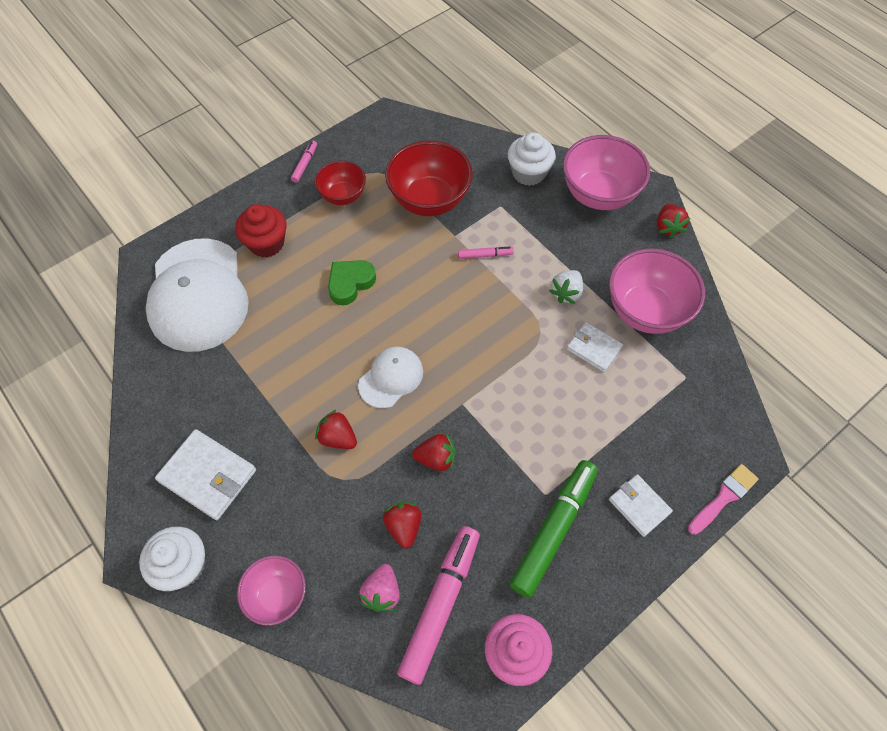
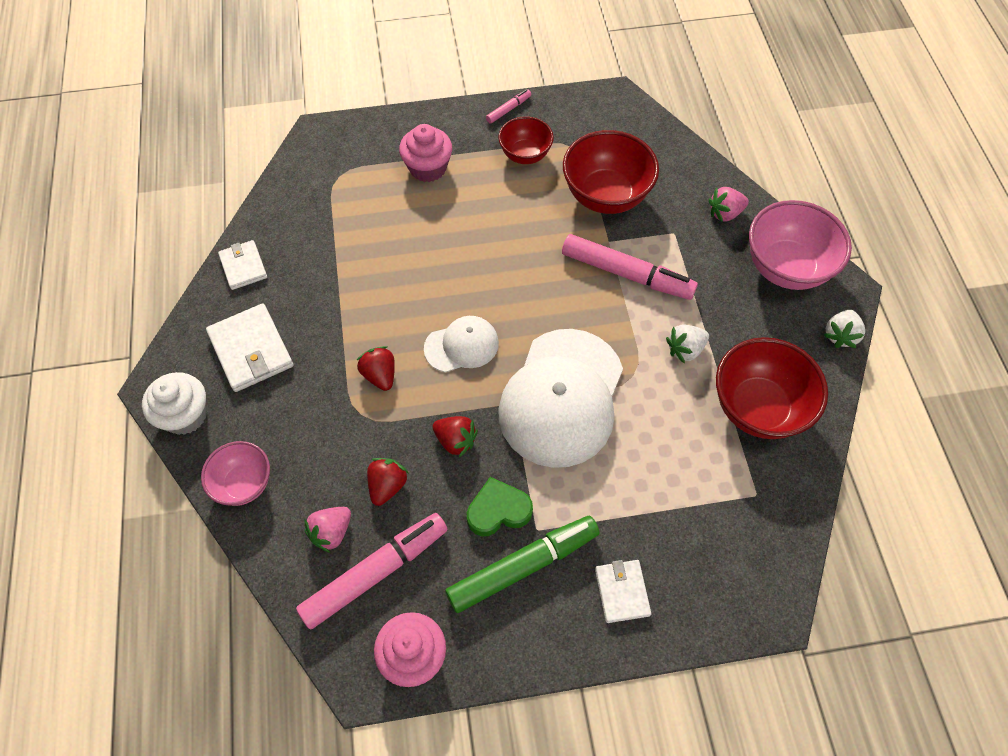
camera: 30 degrees right, 0 degrees up
(198, 295) = (340, 187): white cap -> white cap (561, 397)
(266, 243) = (428, 168): red cupcake -> pink cupcake
(350, 283) = (480, 240): green heart -> green heart (498, 510)
(485, 255) = (626, 274): pink marker -> pink marker, size x2.22
(528, 173) = (725, 213): white cupcake -> pink strawberry
(594, 348) = (677, 417): white wallet -> white wallet (243, 267)
(645, 311) = (757, 408): pink bowl -> red bowl
(667, 227) = (840, 335): red strawberry -> white strawberry
(724, 497) = (716, 633): pink brush -> none

